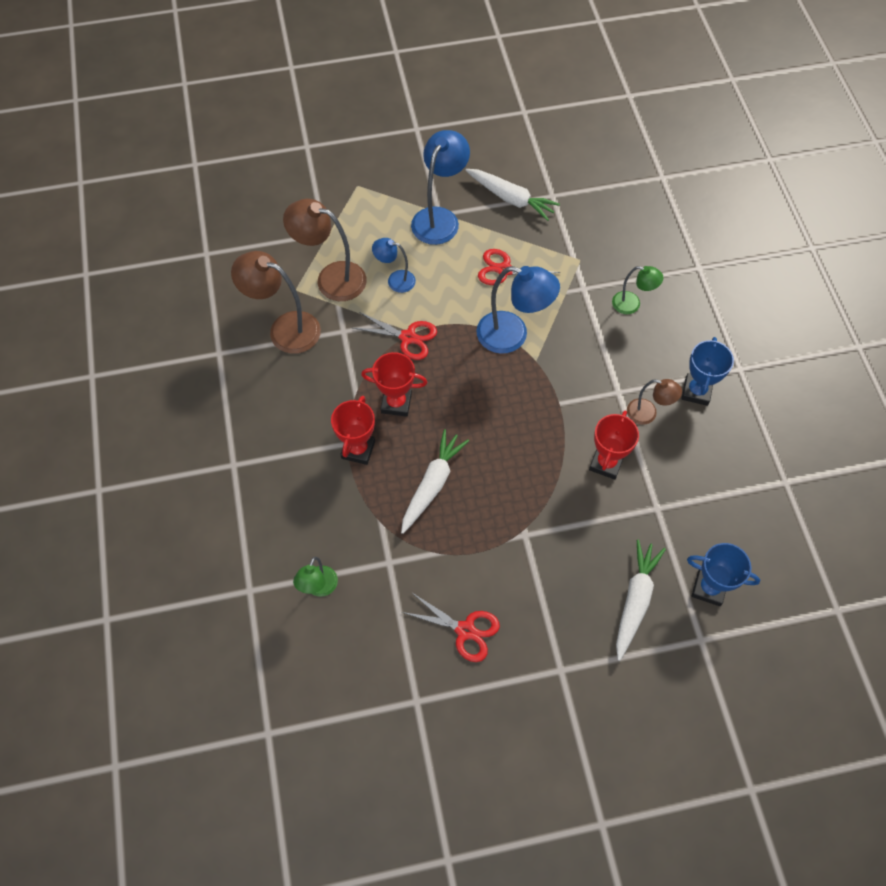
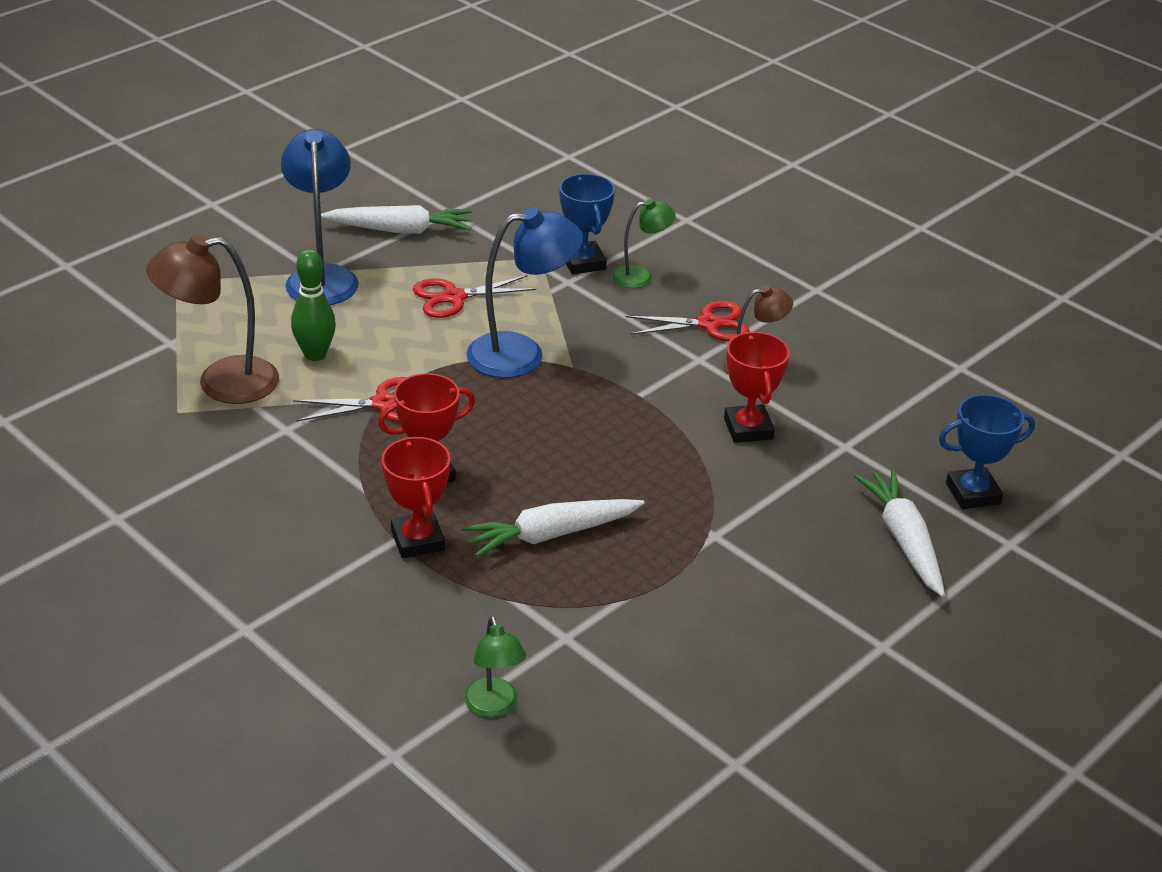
camera: 35 degrees left, 25 degrees down
(285, 329) = (197, 457): brown lamp -> none
(395, 280) = (315, 354): blue lamp -> green bowling pin
(432, 484) = (551, 535): white carrot -> white carrot turned 105 degrees counterclockwise
(465, 630) = (730, 661): red scissors -> red scissors (708, 324)
(696, 391) = (788, 326): blue trophy -> blue trophy (583, 262)

